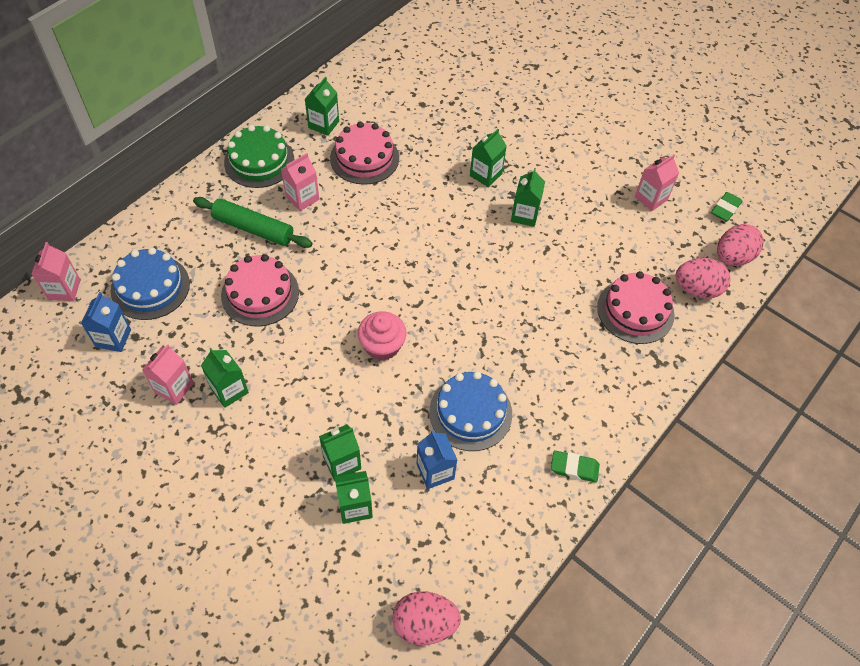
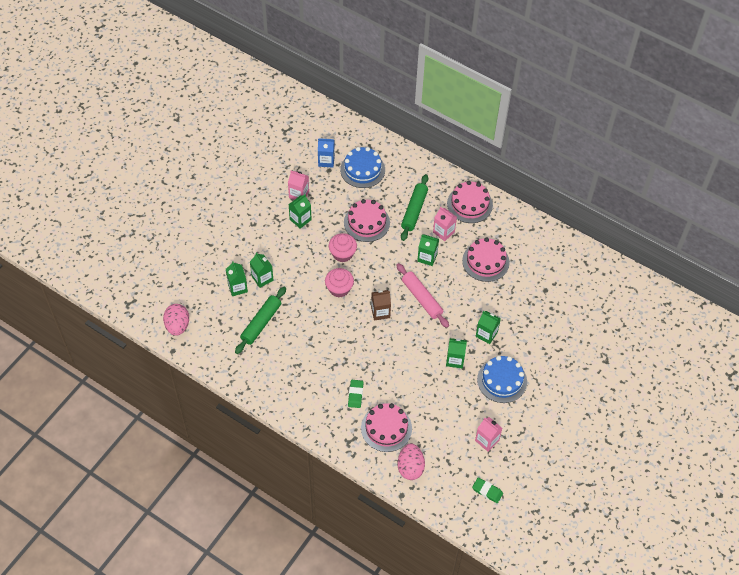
camera: 85 degrees right, 0 degrees up
(64, 289) = (354, 131): pink carton -> none
(259, 161) = (469, 204): green cake -> pink cake
(315, 334) = (342, 254): none -> pink cupcake
(323, 124) = (510, 234): green carton -> green carton (427, 257)
(416, 240) = (421, 298): none -> pink rolling pin
(434, 295) = (380, 312): none -> brown carton
(435, 471) = (261, 323): blue carton -> green rolling pin
(470, 412) = (300, 338): blue cake -> blue cake (502, 380)
(574, 468) = (270, 393): green eraser -> green eraser (355, 395)
(732, 257) = (442, 493): pink egg -> none

